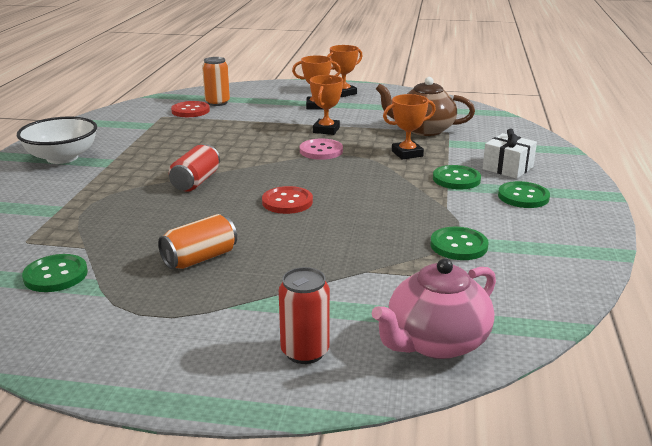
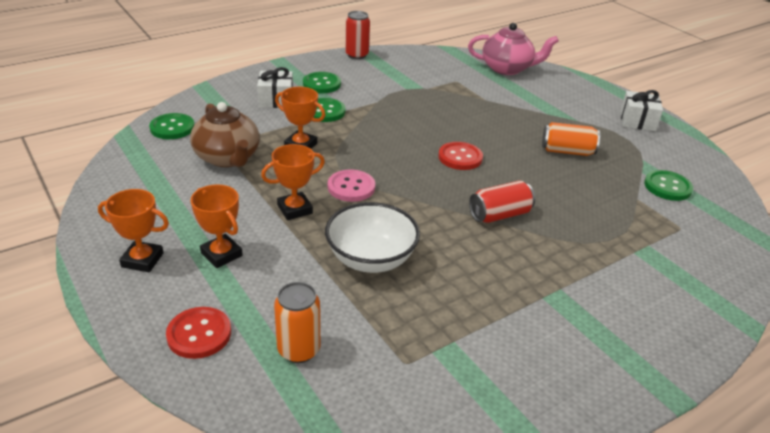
camera: 135 degrees left, 10 degrees up
(62, 158) = (599, 337): white bowl -> white bowl (371, 259)
(150, 356) = (637, 121): none -> white gift
(190, 111) = (357, 351): red button -> red button (199, 334)
(305, 352) = (565, 91): red can -> red can (356, 55)
(458, 245) = (418, 86): green button -> green button (172, 128)

